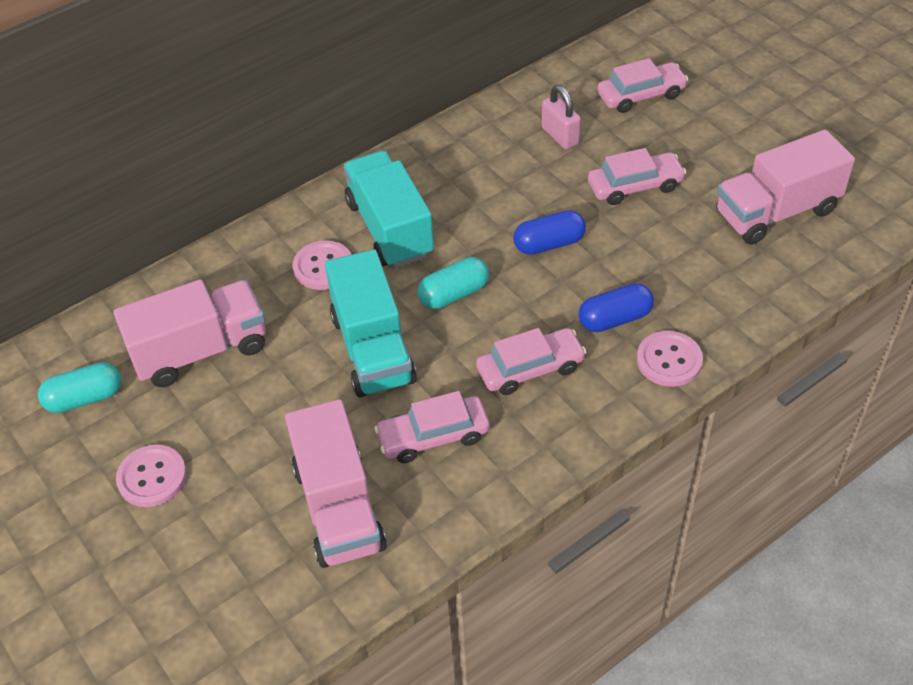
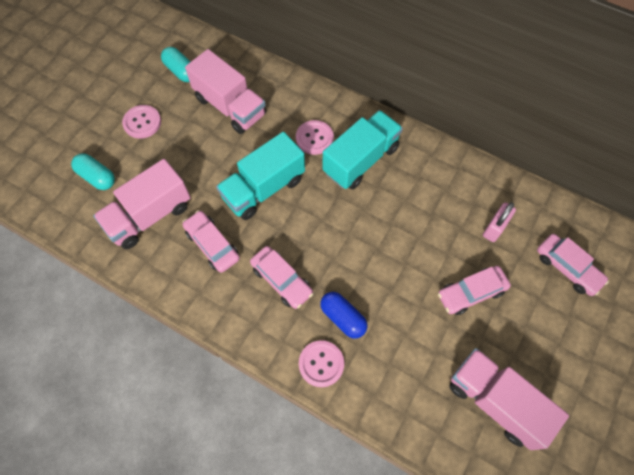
camera: 65 degrees right, 15 degrees up
(454, 294) = (323, 215): turquoise capsule -> turquoise capsule (97, 177)
(549, 244) = (390, 255): blue capsule -> none
(635, 186) = (471, 293): pink car -> pink car turned 105 degrees clockwise

